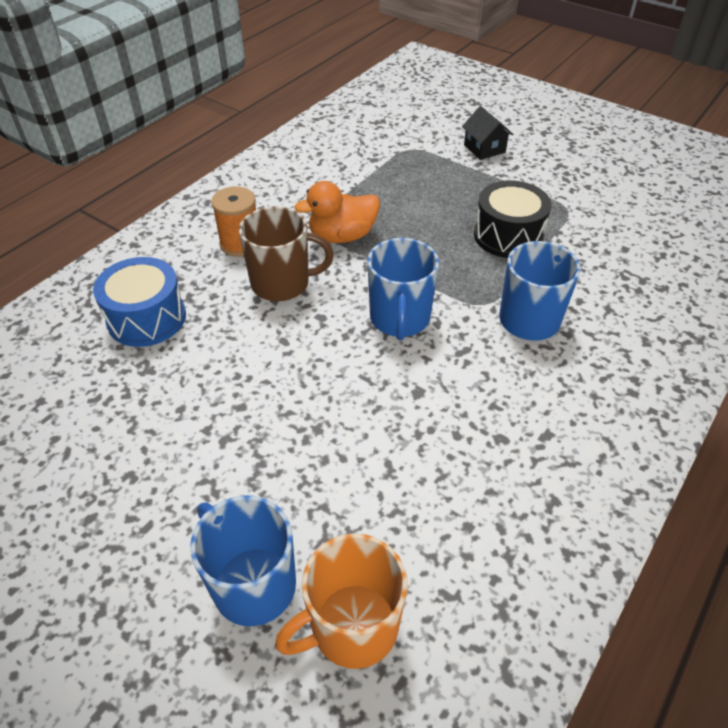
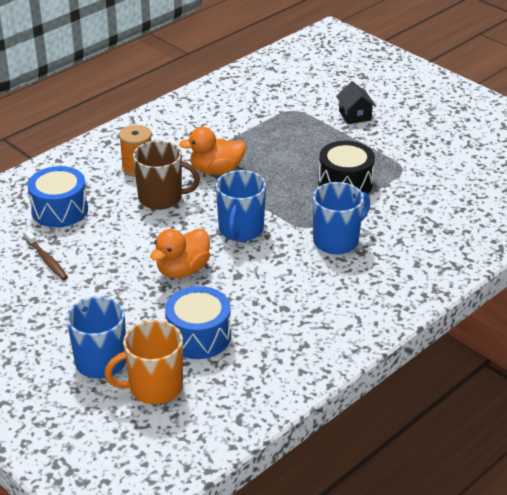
camera: 10 degrees right, 10 degrees down
(140, 403) = (47, 260): none -> brown toothbrush
(339, 393) = (182, 270): none -> orange duck
(394, 510) = (198, 336): none -> blue drum

